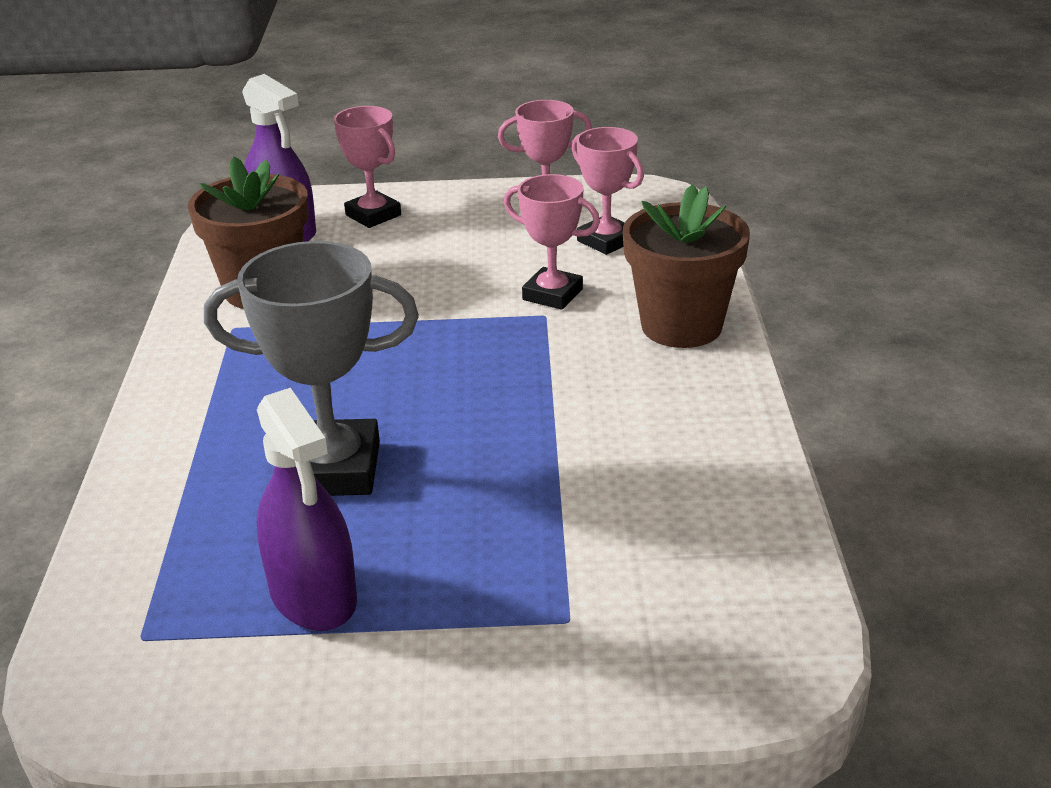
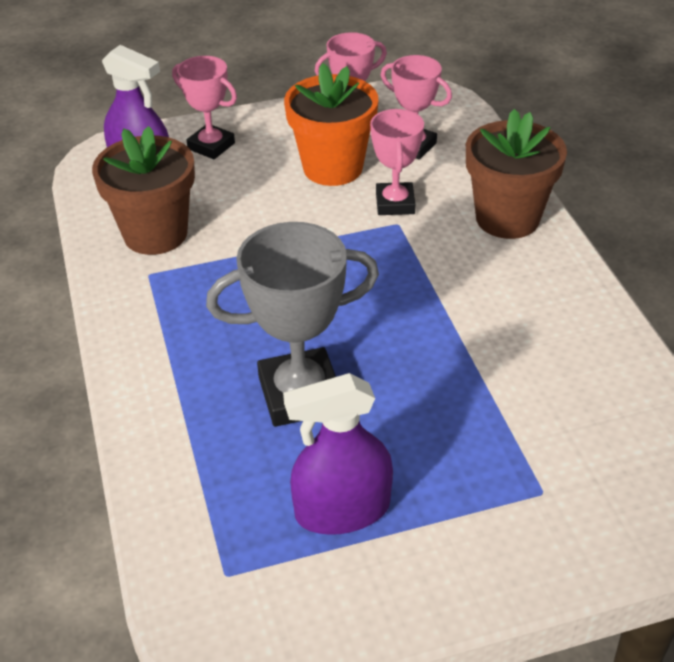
camera: 15 degrees left, 10 degrees up
(313, 595) = (342, 510): purple spray bottle -> purple spray bottle turned 120 degrees clockwise
(499, 251) = (333, 168): none -> orange flower pot
(552, 294) = (395, 203): pink trophy -> pink trophy turned 75 degrees clockwise

